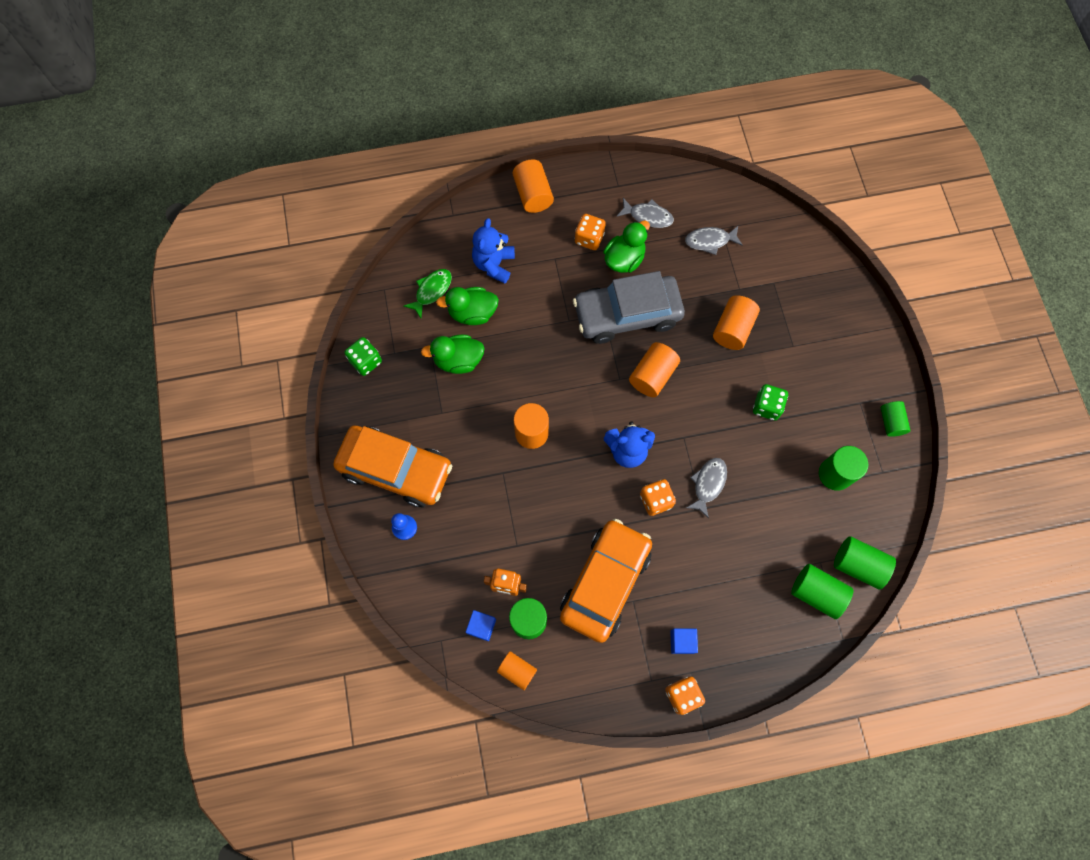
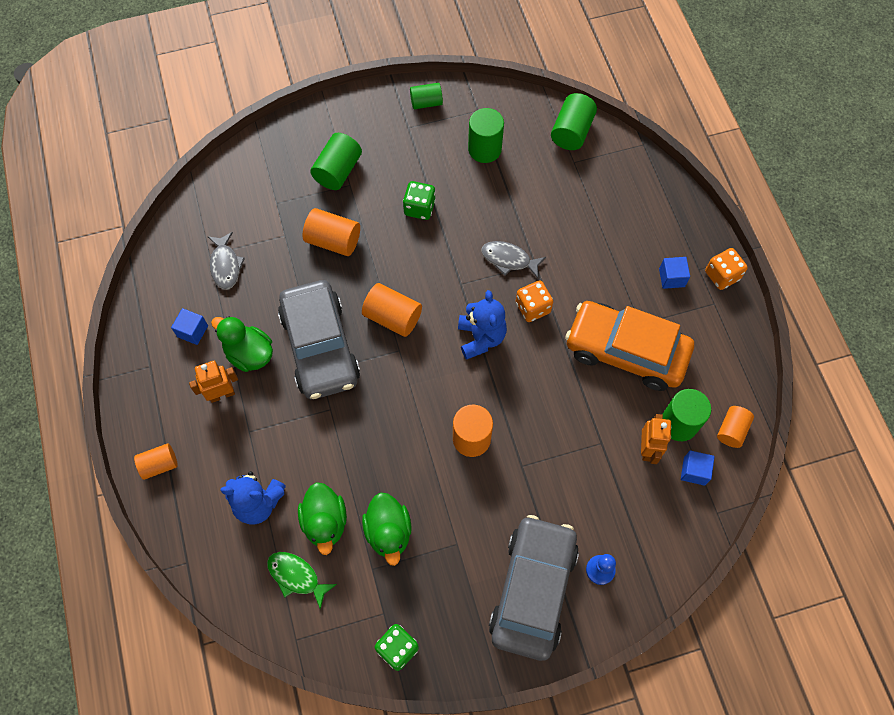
camera: 95 degrees left, 5 degrees down
(396, 469) = (533, 590): orange car -> grey car
(533, 195) = (159, 464): orange cylinder -> orange cylinder, size x0.66
(589, 238) = (222, 394): orange dice -> orange robot
(648, 216) = (192, 331): grey fish -> blue cube
(816, 593) = (604, 165): green cylinder -> green cylinder (338, 171)

